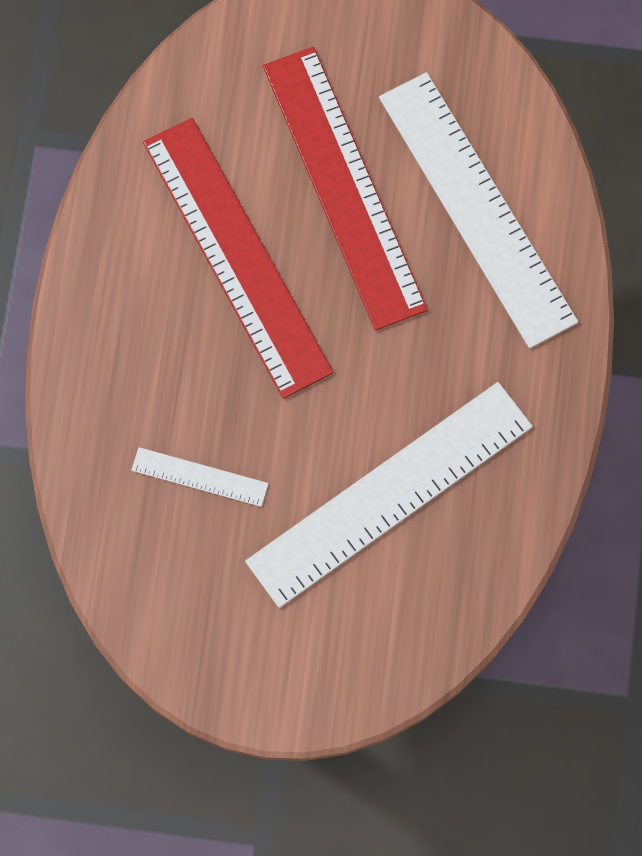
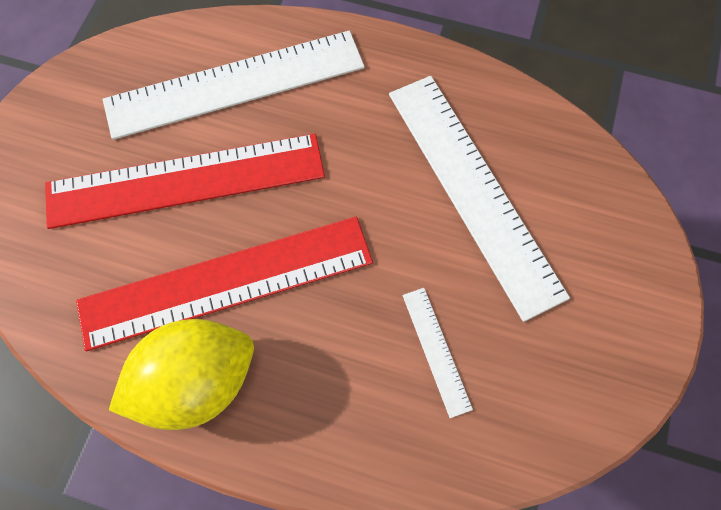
camera: 80 degrees left, 5 degrees down
(131, 253) = (197, 381): none -> yellow lemon
(199, 477) = (436, 350): white ruler -> white ruler turned 45 degrees counterclockwise

